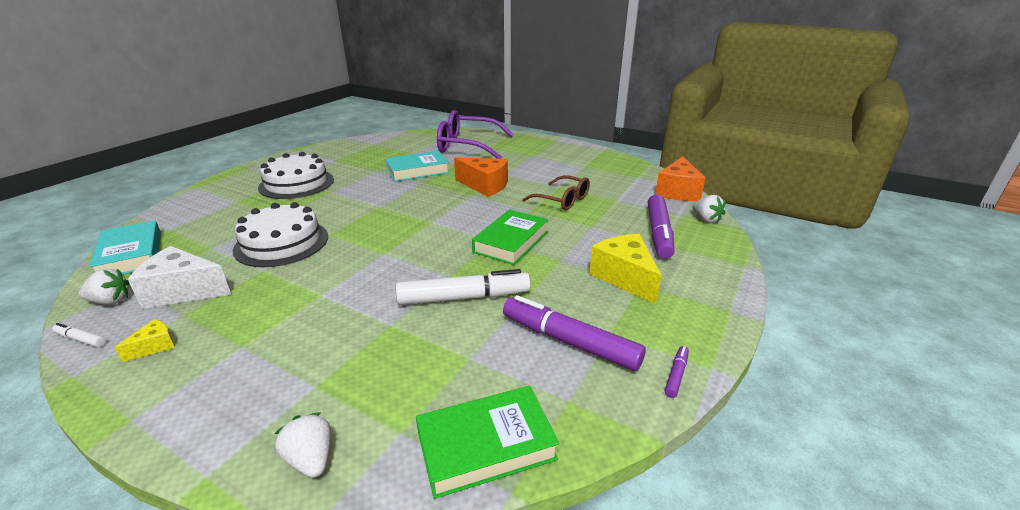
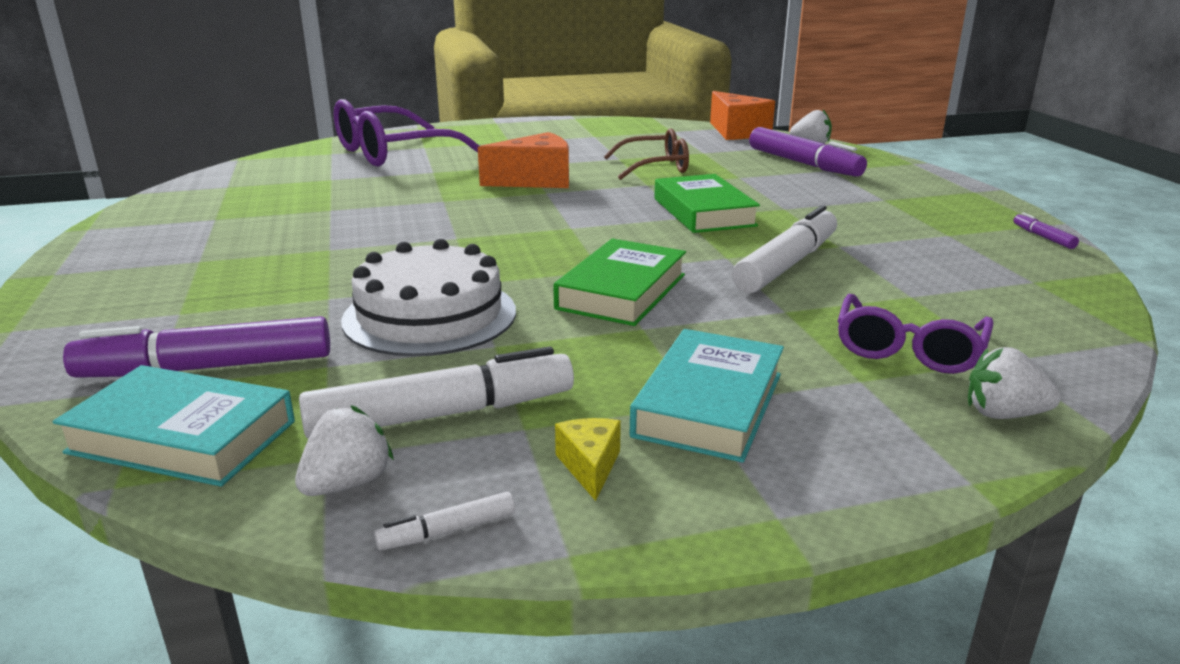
camera: 45 degrees left, 5 degrees down
(183, 291) = (442, 414): white cheese -> white marker
(296, 183) = (232, 260): white cake -> none
(378, 387) = (908, 349): none -> purple glasses
(417, 171) = (398, 192): turquoise book -> turquoise book (709, 404)
(486, 445) = (1066, 330): green book -> green book (622, 291)
(569, 341) = (941, 252): purple marker -> purple marker (207, 367)
(624, 277) = (862, 200): yellow cheese -> none

